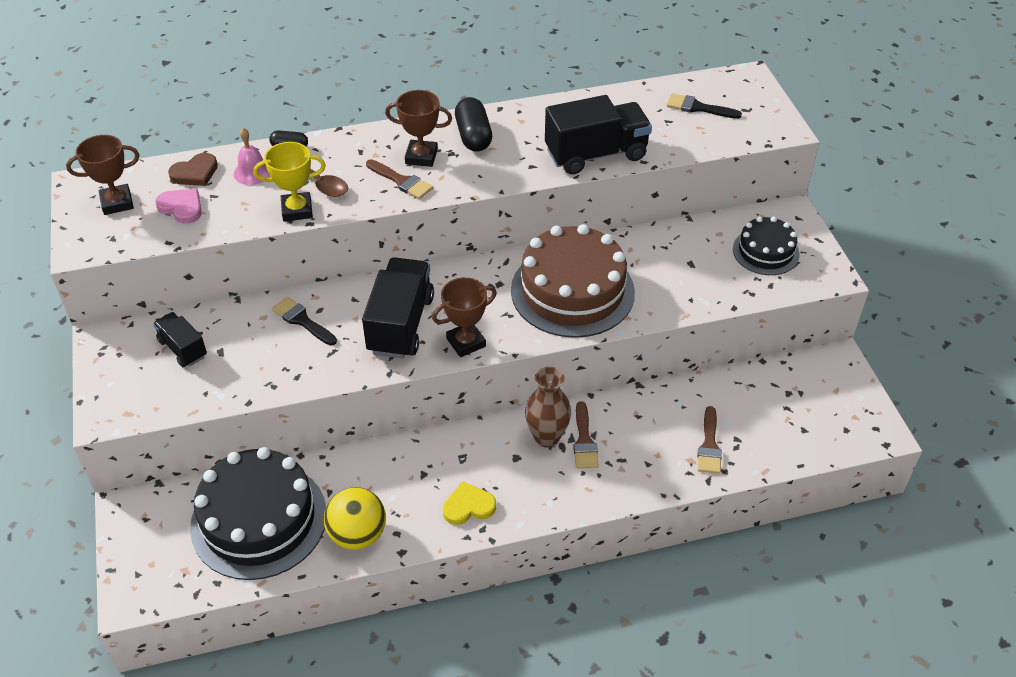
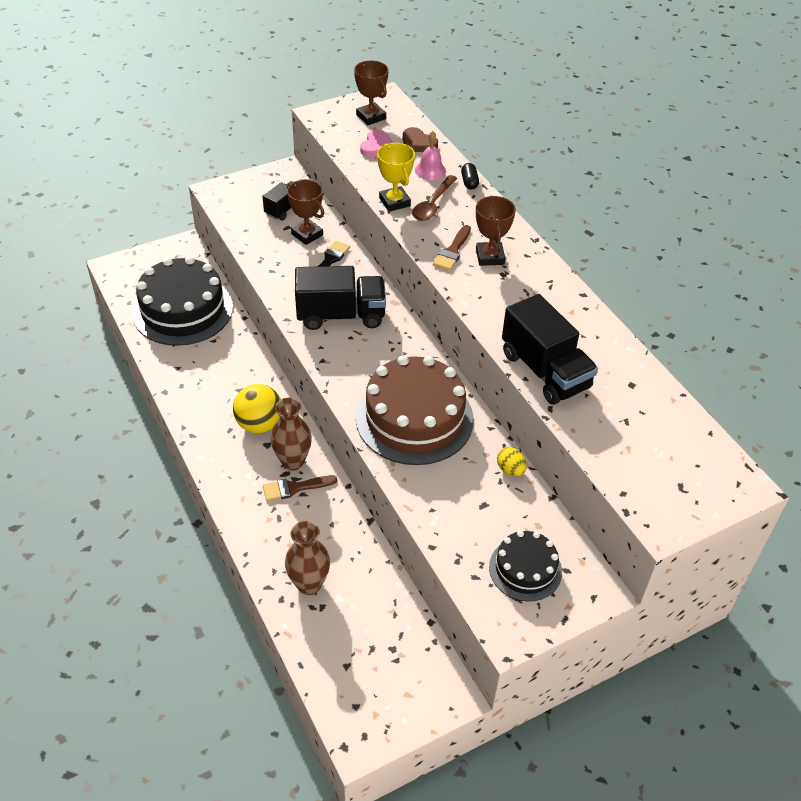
camera: 75 degrees right, 0 degrees up
(358, 534) = (177, 364): yellow ball -> yellow ball (259, 424)
(466, 342) = (331, 358): brown trophy -> brown trophy (307, 235)
(468, 506) = (212, 423): yellow heart -> none
(473, 136) = (533, 284): black capsule -> none
(652, 237) = (510, 470): none -> yellow egg
(698, 108) = (662, 444): black brush -> none
(709, 445) = (309, 584): brown brush -> brown vase

